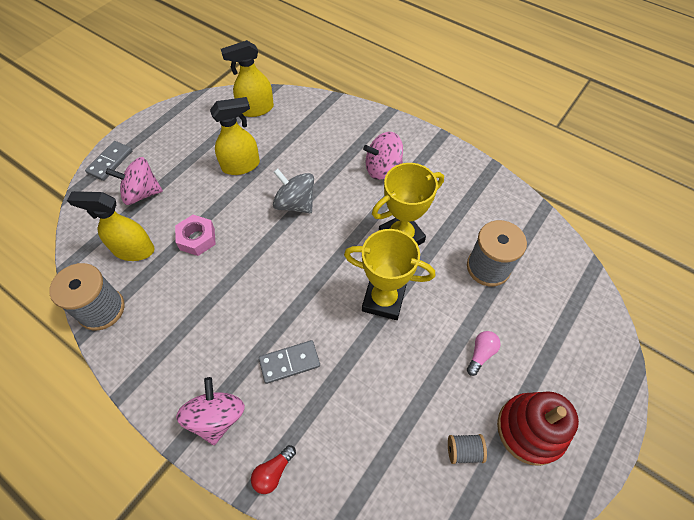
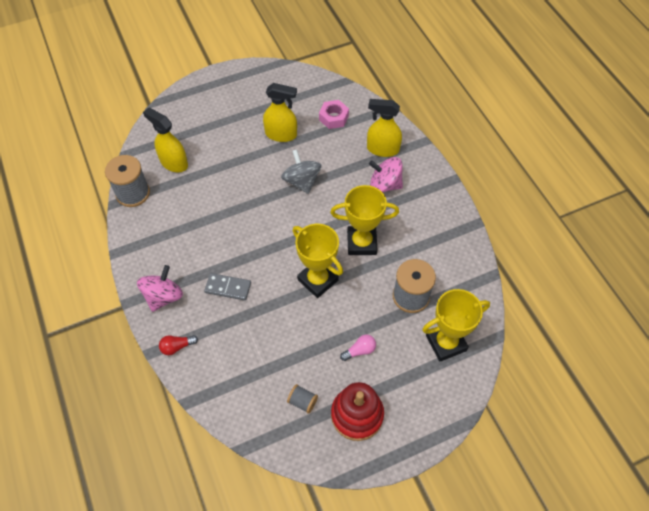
camera: 30 degrees right, 0 degrees up
(110, 162) = (193, 91): grey domino -> none
(142, 193) = (201, 124): pink spinning top -> none
(197, 238) = (219, 174): pink nut -> pink nut (333, 117)
(256, 109) = (320, 94): yellow spray bottle -> yellow spray bottle (382, 149)
(555, 297) = (446, 343): none -> yellow trophy

